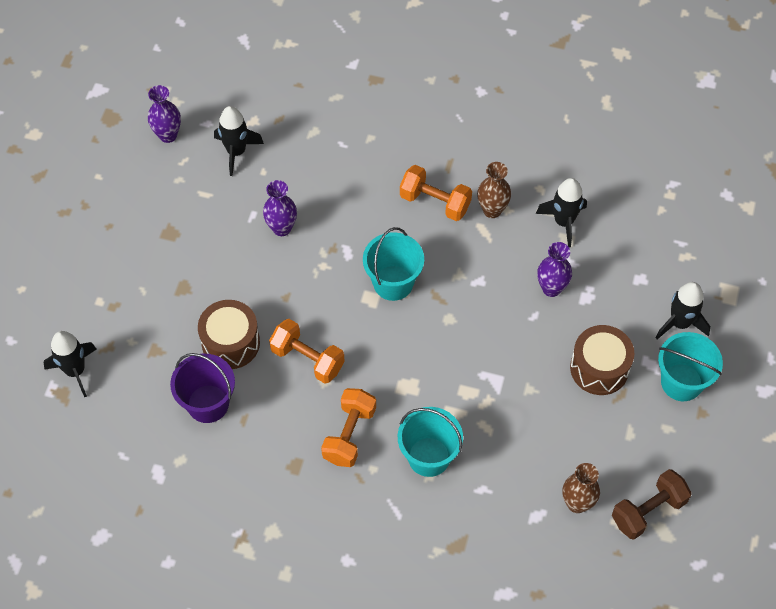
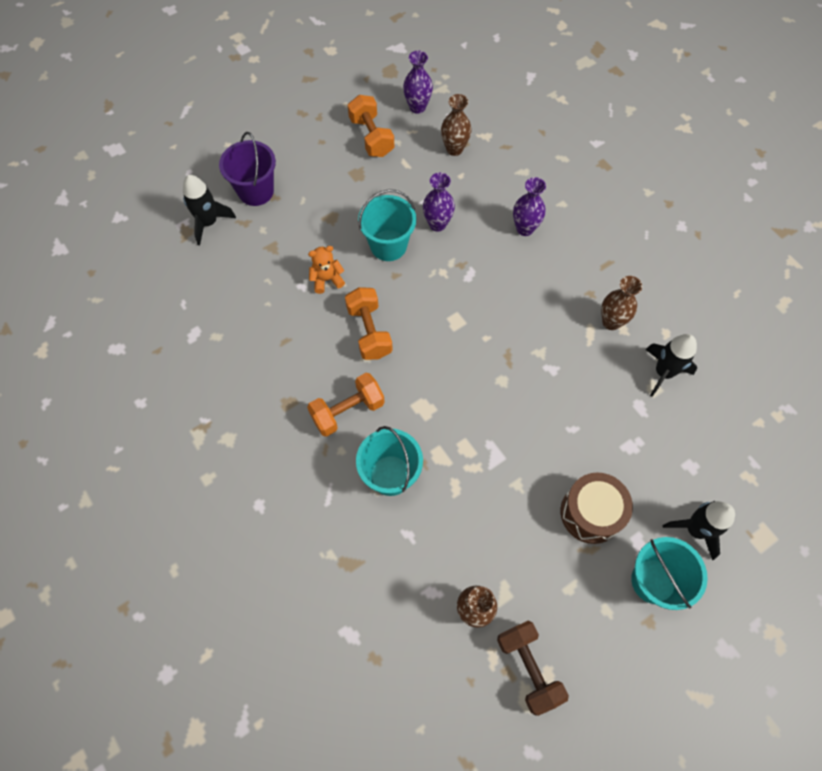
camera: 40 degrees right, 5 degrees up
(208, 403) = (271, 311): purple bucket -> purple bucket (256, 191)
(230, 343) = (327, 279): brown drum -> orange teddy bear
(236, 151) = (454, 149): black rocket -> brown vase
(393, 283) = (483, 322): turquoise bucket -> turquoise bucket (388, 245)
(435, 202) = (570, 284): orange dumbbell -> orange dumbbell (371, 137)
(551, 288) = (606, 418): purple vase -> purple vase (525, 228)
(648, 511) = (528, 668): brown dumbbell -> brown dumbbell turned 60 degrees clockwise

